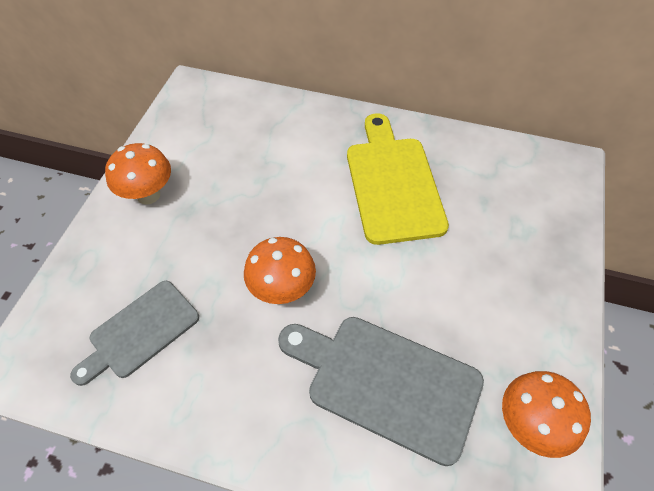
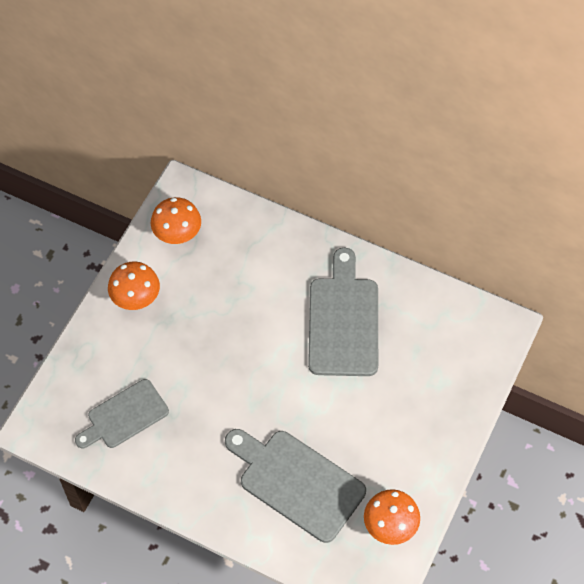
camera: 10 degrees right, 5 degrees up
(282, 290) = (234, 400): orange mushroom -> orange mushroom (177, 235)
(393, 183) = (343, 321): yellow cutting board -> grey cutting board

